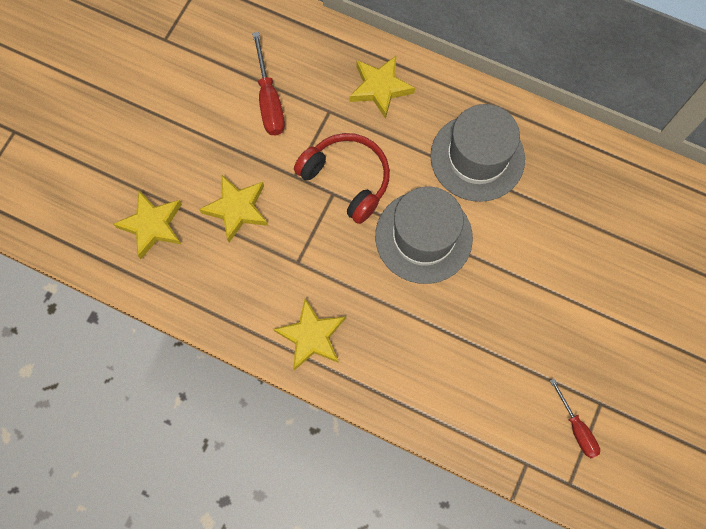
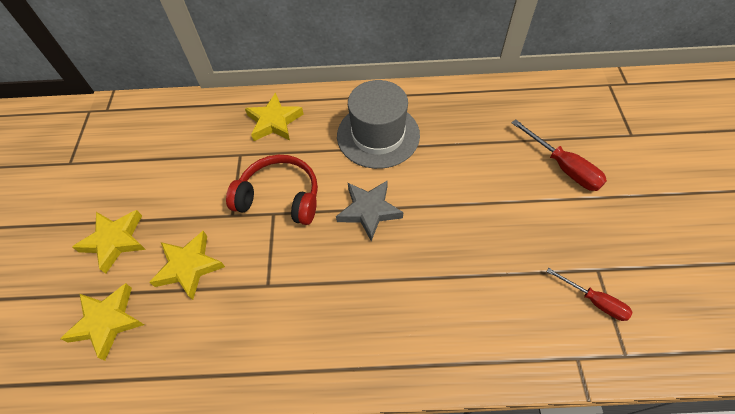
camera: 25 degrees left, 15 degrees down
(269, 100) = (183, 168): red screwdriver -> red screwdriver (563, 167)
(311, 336) = (313, 346): yellow star -> yellow star (115, 241)
(423, 237) = (369, 211): grey hat -> grey star

